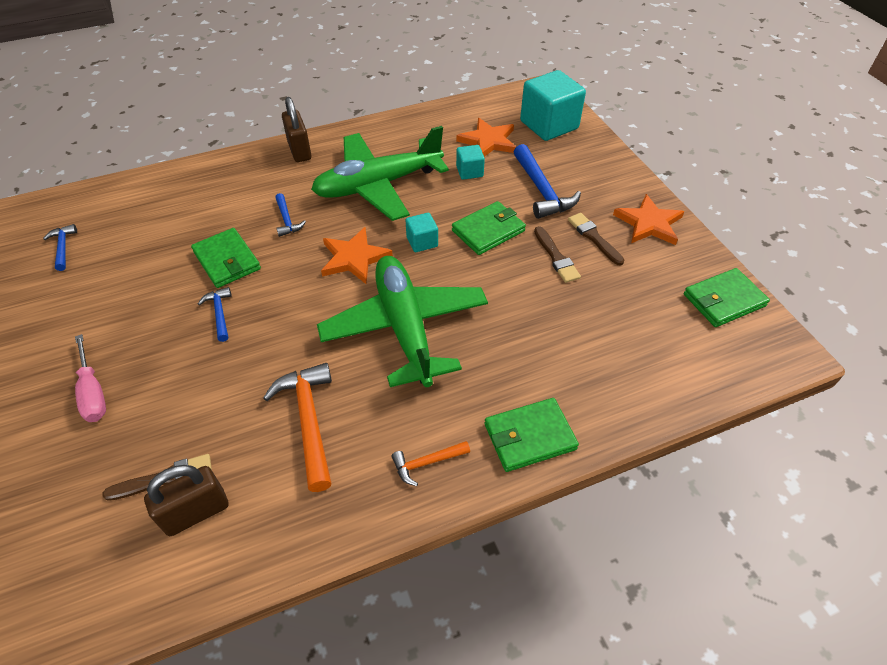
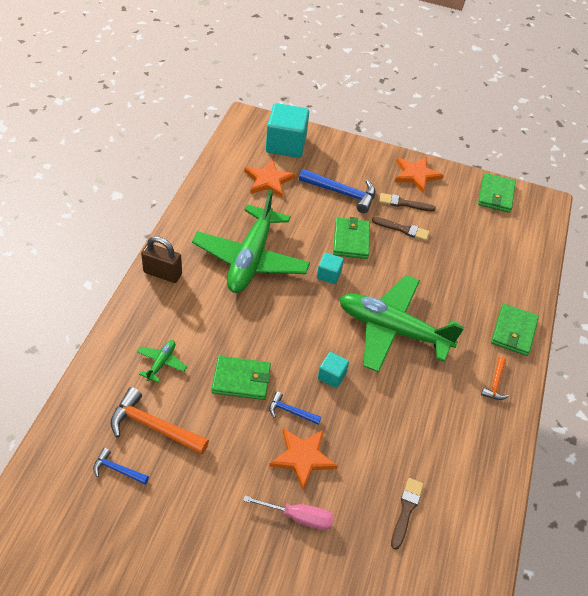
camera: 55 degrees left, 0 degrees up
(196, 512) = (444, 506): brown padlock -> none
(199, 205) = (161, 363): none -> green plane
(287, 220) = (234, 325): blue hammer -> none
(308, 421) = (423, 417): orange hammer -> orange hammer (153, 427)
(354, 258) = (309, 315): orange star -> orange star (303, 457)
(469, 171) = (288, 209): turquoise cube -> turquoise cube (332, 376)

